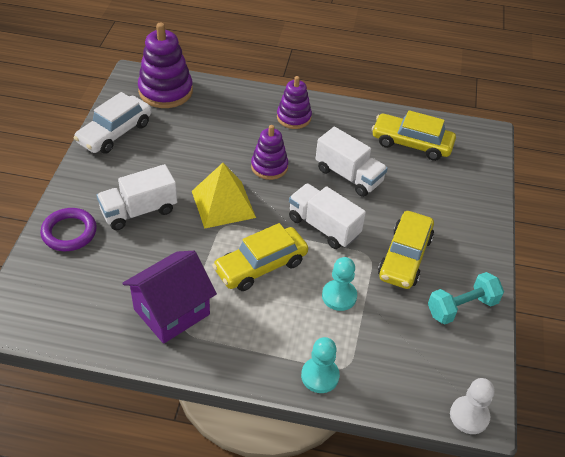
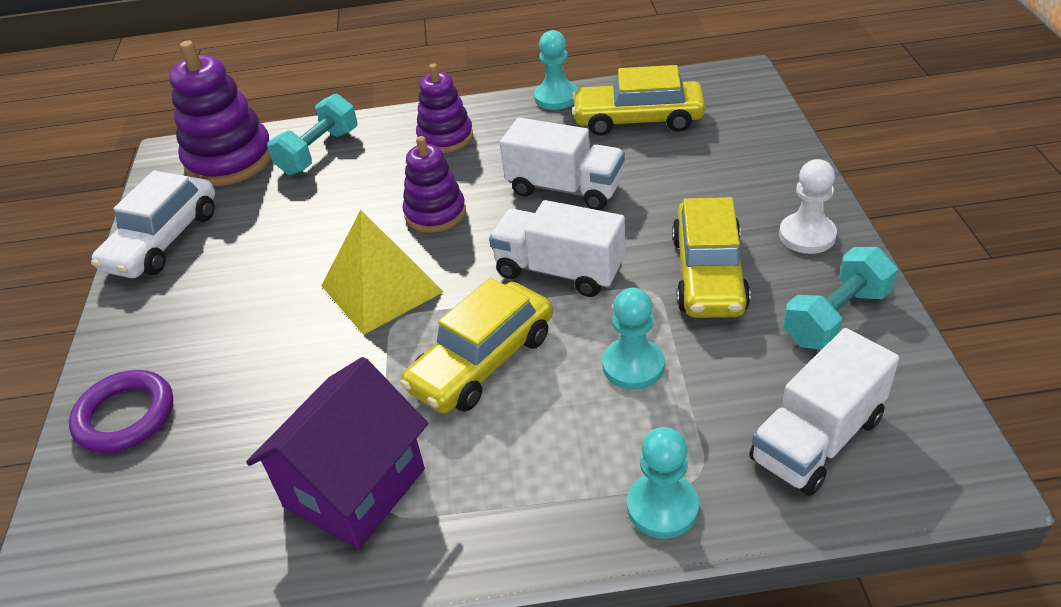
camera: 10 degrees left, 5 degrees down
(139, 211) = (241, 343): white truck -> white truck (817, 439)
(218, 103) = (319, 152): none -> turquoise dumbbell
(370, 111) = (556, 97): none -> turquoise pawn
(469, 416) = (946, 484): white pawn -> white pawn (807, 235)

